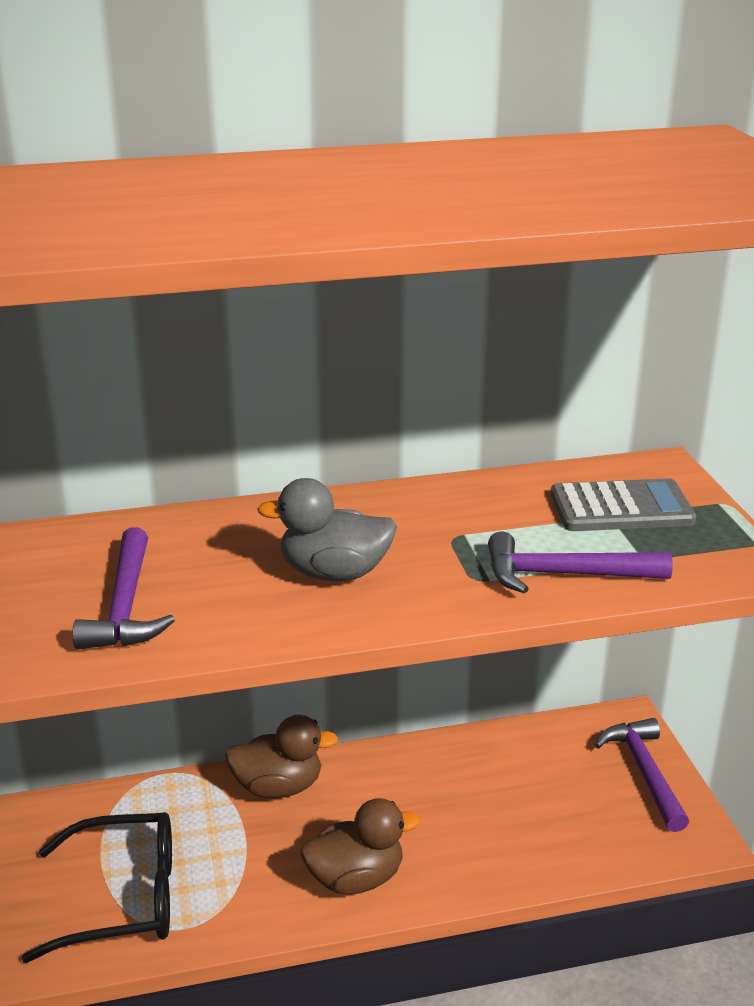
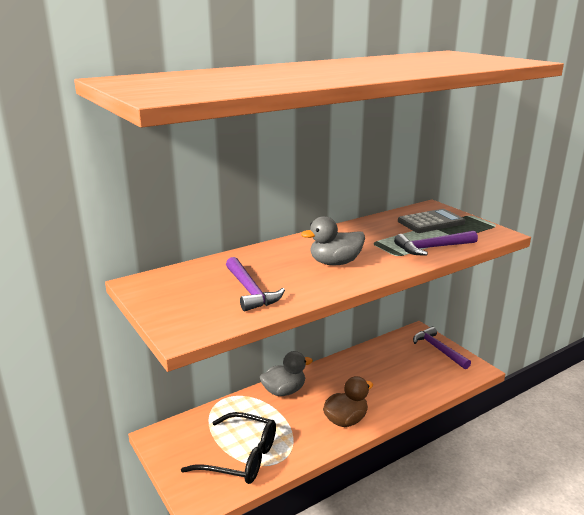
camera: 20 degrees left, 5 degrees down
(122, 898) = (240, 457): black glasses -> black glasses turned 45 degrees clockwise
(278, 787) = (284, 391): brown duck -> grey duck

